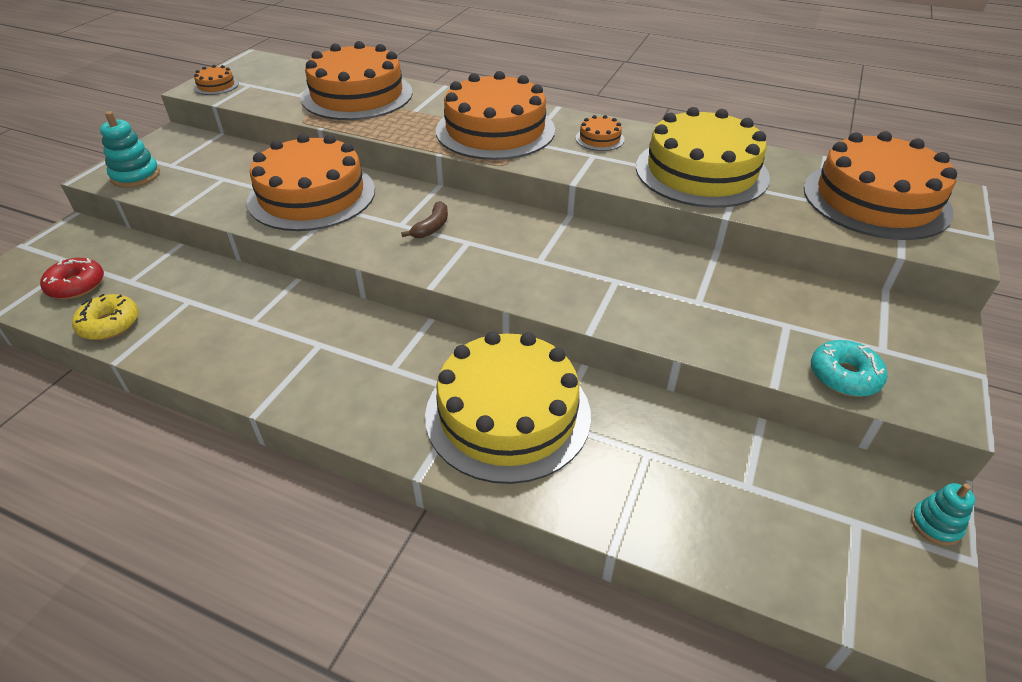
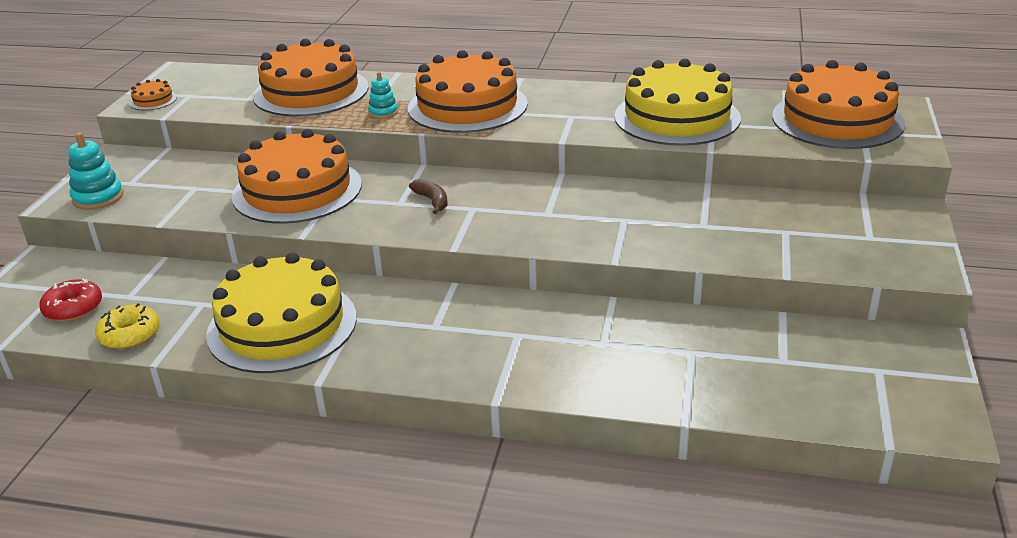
camera: 10 degrees left, 10 degrees down
(432, 227) = (432, 201): brown banana -> brown banana turned 45 degrees counterclockwise
(508, 414) = (558, 344): yellow cake -> yellow cake (282, 325)
(599, 139) = (572, 101): orange cake -> none
(844, 376) = (842, 261): turquoise donut -> none
(935, 525) = (941, 361): turquoise stacking toy -> turquoise stacking toy (383, 112)

